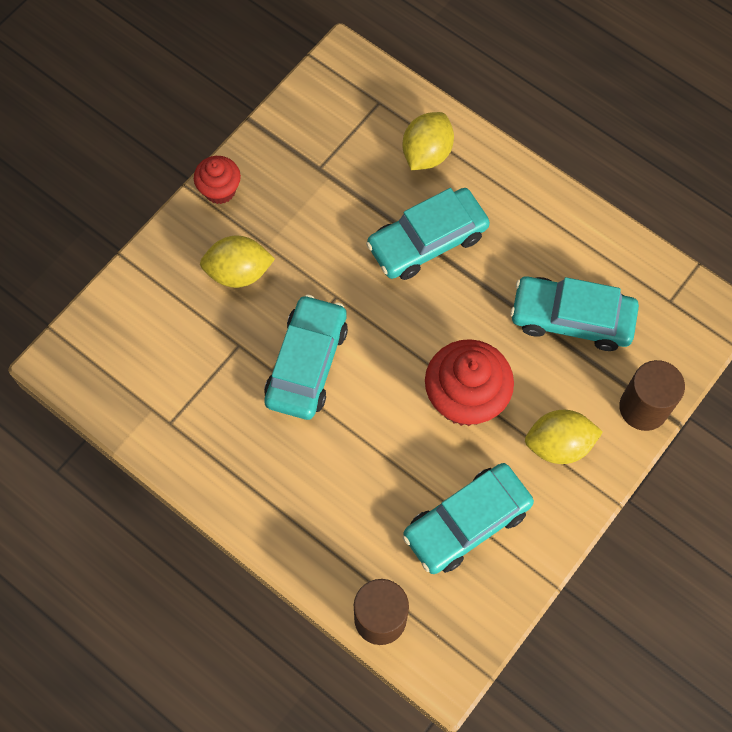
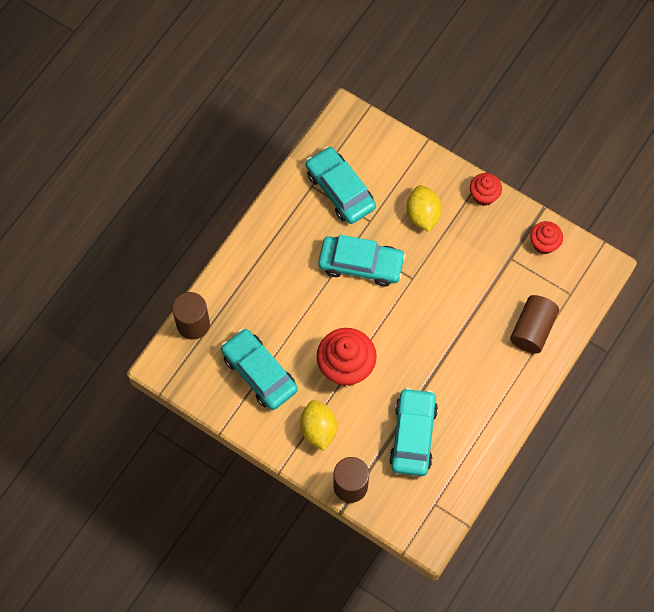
camera: 85 degrees right, 0 degrees up
(303, 124) = (544, 244): none -> red cupcake
(426, 153) = (532, 329): yellow lemon -> brown cylinder
(427, 240) = (462, 334): turquoise car -> turquoise car (340, 190)

